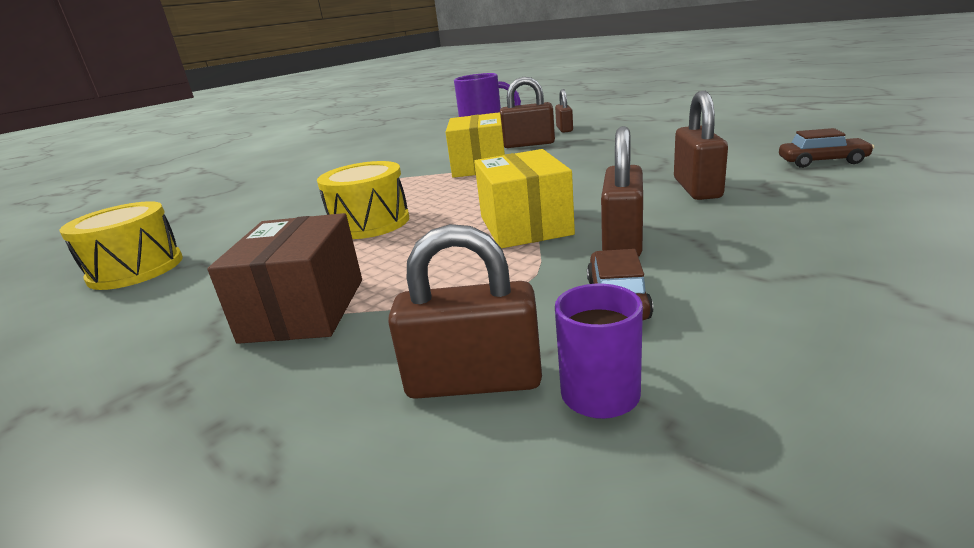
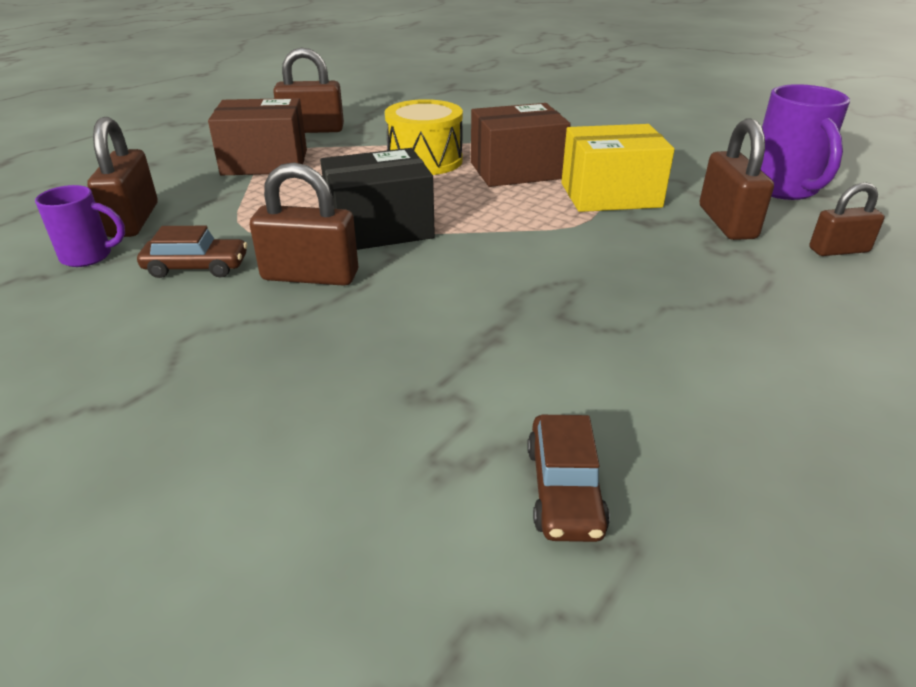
camera: 80 degrees right, 10 degrees up
(136, 269) = (369, 102): yellow drum -> none
(418, 191) = (516, 170): none -> brown box
(525, 225) = (379, 228): yellow box -> black box
(697, 188) = (458, 338): brown padlock -> brown padlock (312, 130)

